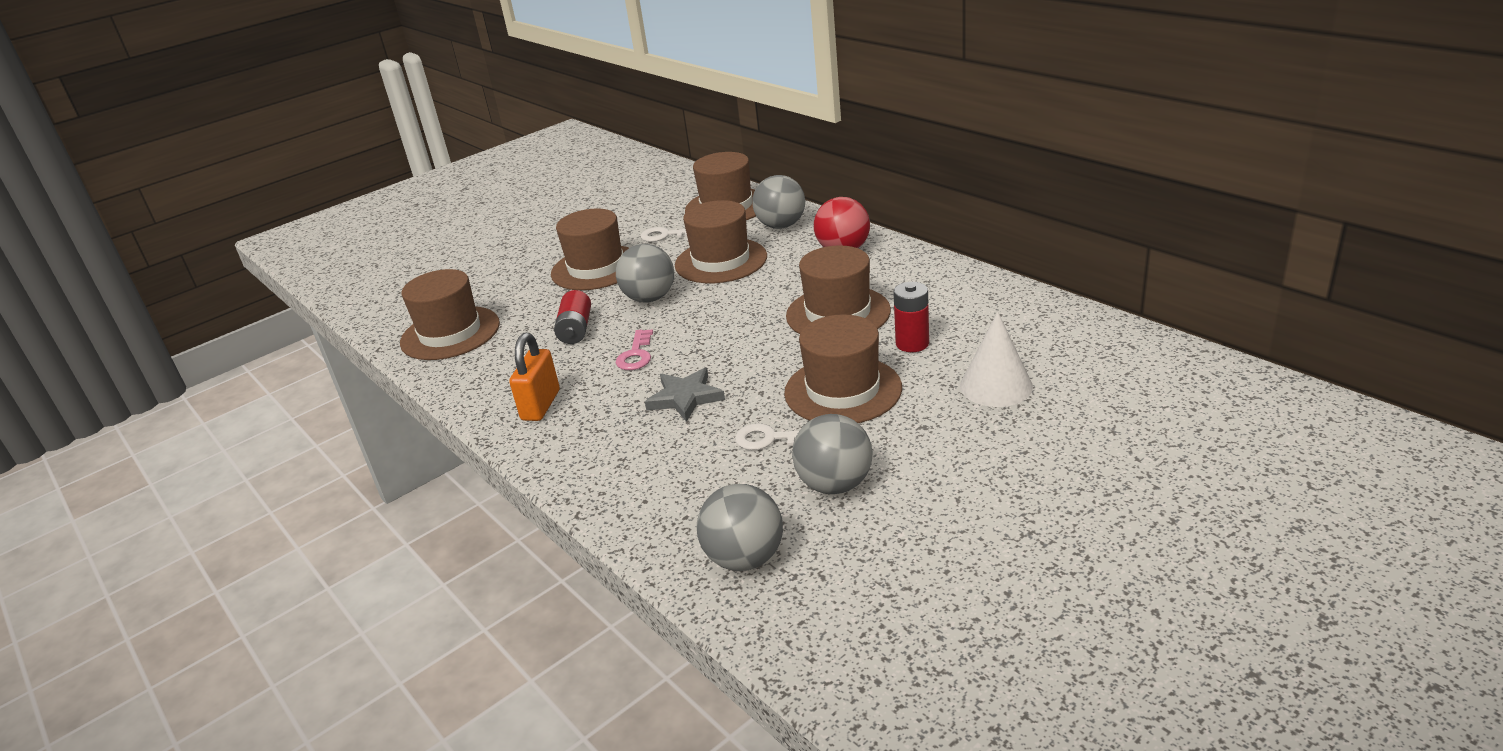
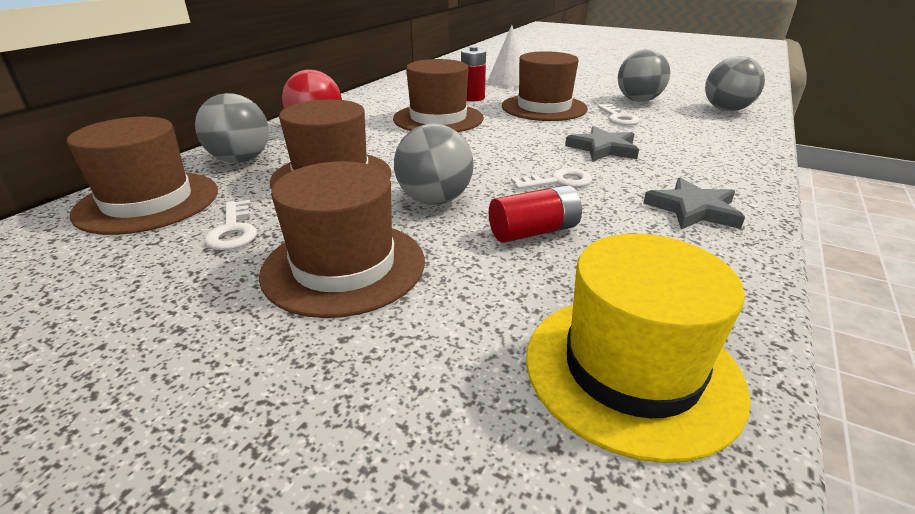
camera: 115 degrees left, 0 degrees up
(450, 333) = (631, 370): brown hat -> yellow hat
(541, 405) = (693, 209): orange padlock -> grey star
(636, 355) = (558, 181): pink key -> white key

